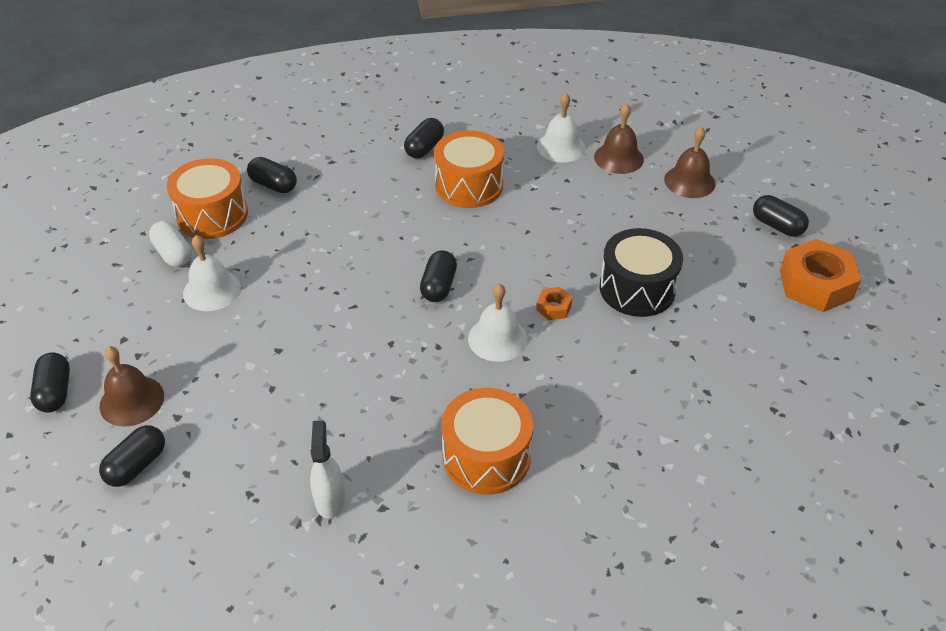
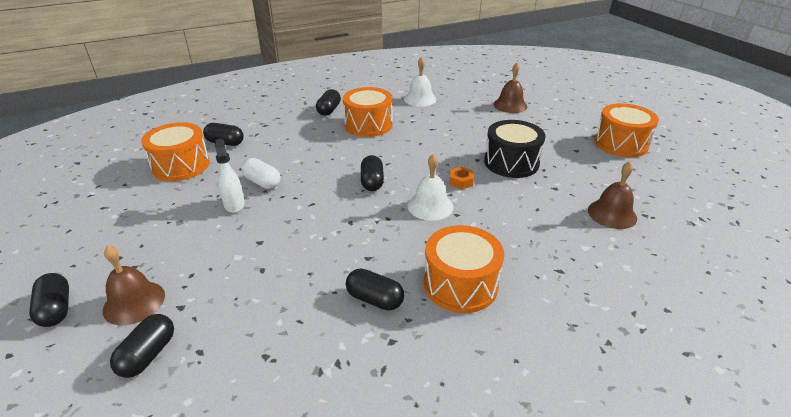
camera: 15 degrees left, 10 degrees down
(173, 254) = (153, 193): white capsule -> white capsule (262, 182)
(211, 290) = (191, 211): white bell -> none
(330, 499) = (342, 344): white spray bottle -> white spray bottle (234, 204)
(618, 158) = (459, 100): brown bell -> brown bell (612, 214)
(777, 226) = (577, 119): black capsule -> black capsule (374, 299)
(815, 284) = (620, 144): orange nut -> orange drum

